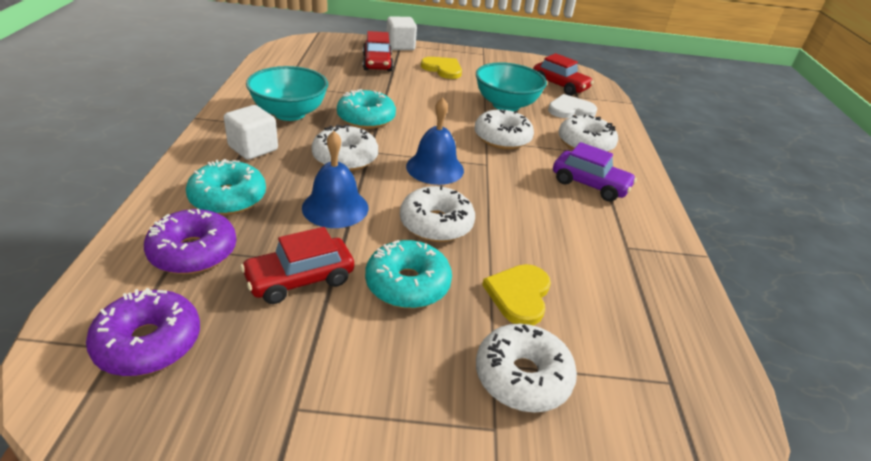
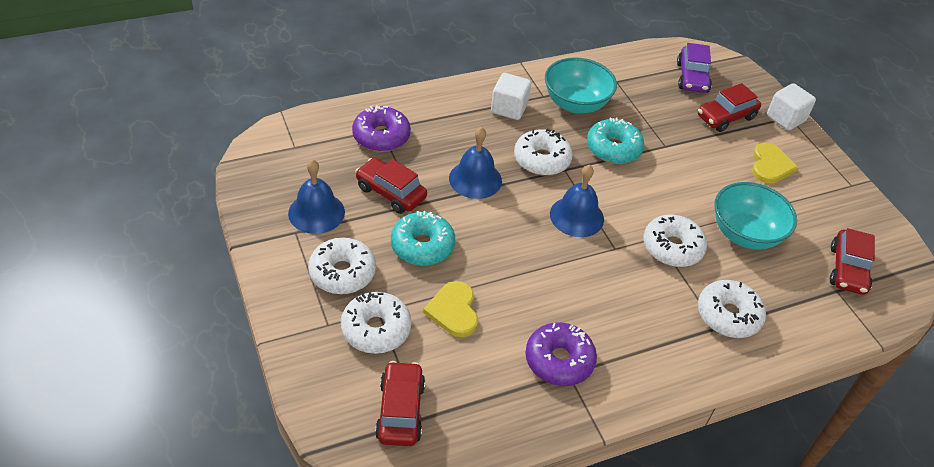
camera: 65 degrees right, 10 degrees up
(149, 343) = (304, 156): purple donut -> purple donut (559, 360)
(228, 198) = (442, 125): turquoise donut -> none
(275, 368) = (316, 212): none -> blue bell
(436, 224) = (500, 240): white donut -> white donut (342, 273)
(519, 295) = (453, 310): yellow heart -> yellow heart turned 90 degrees counterclockwise
(570, 110) = (795, 290): white heart -> none
(590, 184) = (649, 331): purple car -> purple car (692, 77)
(657, 398) = (400, 410): none -> red car

